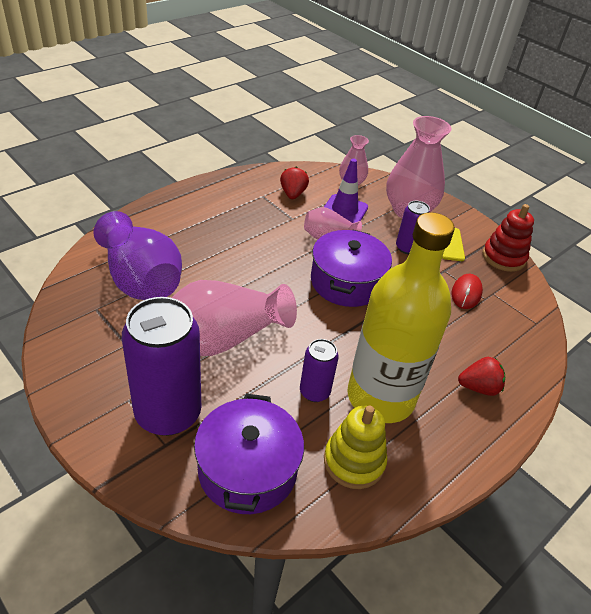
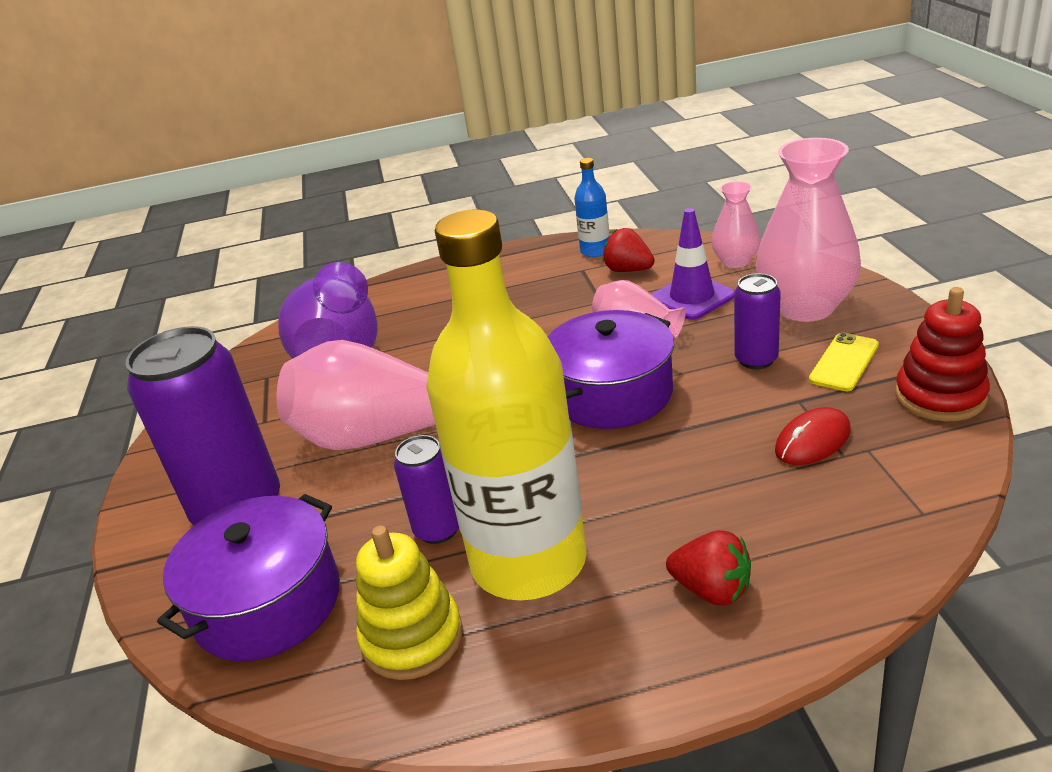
camera: 40 degrees right, 10 degrees down
(261, 181) = (595, 251): none -> blue bottle
(292, 194) = (628, 270): red strawberry -> red strawberry turned 90 degrees counterclockwise

